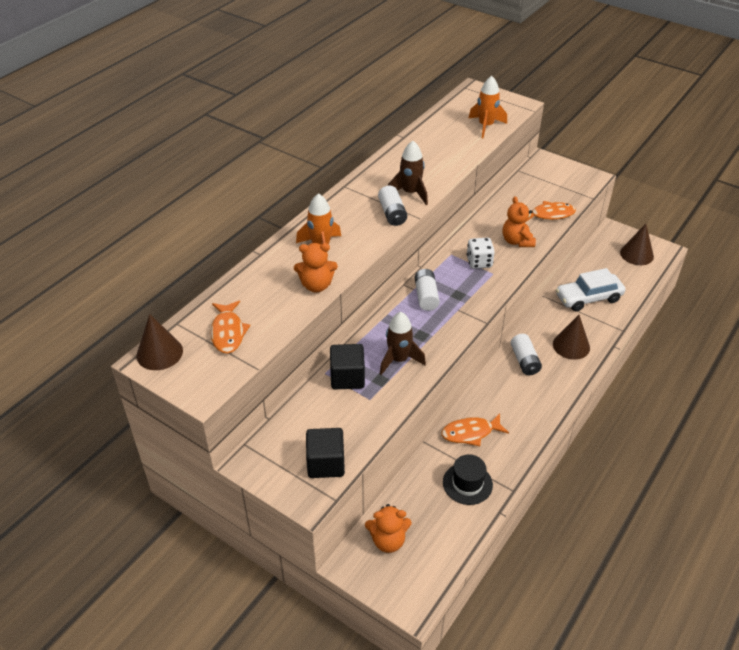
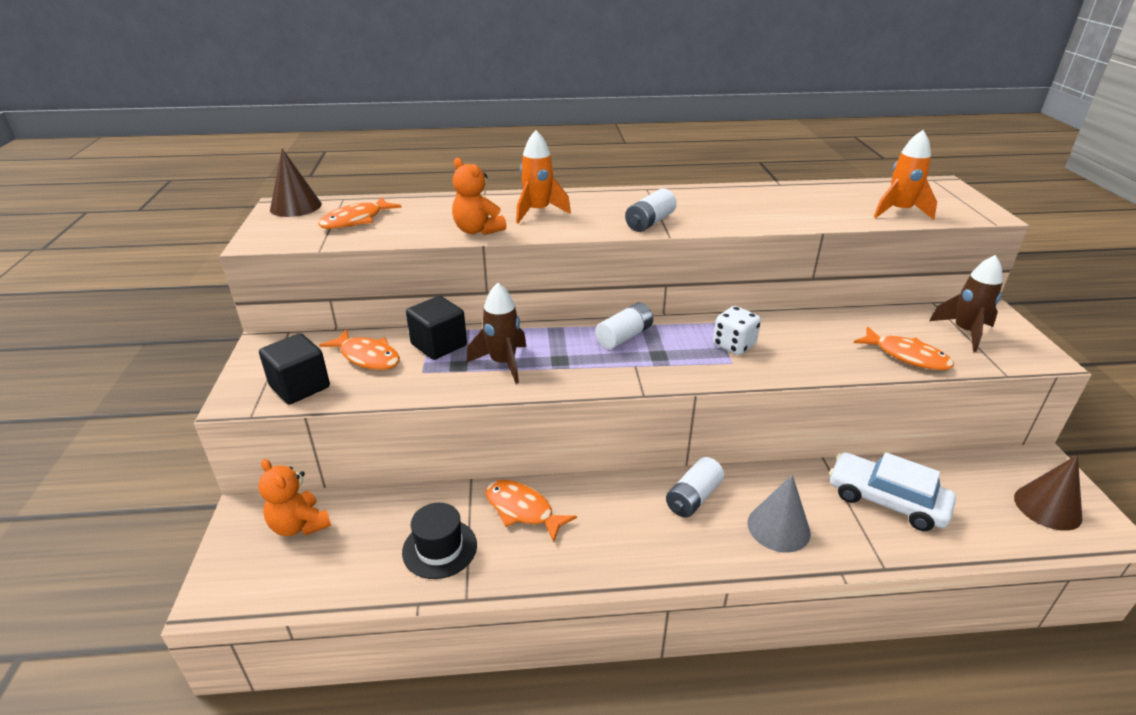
camera: 50 degrees right, 10 degrees down
(324, 417) = (367, 357): none -> orange fish
(410, 193) = (700, 218): brown rocket -> brown rocket (965, 332)
(517, 241) = (815, 354): orange teddy bear -> none
(571, 346) = (778, 527): brown cone -> grey cone

